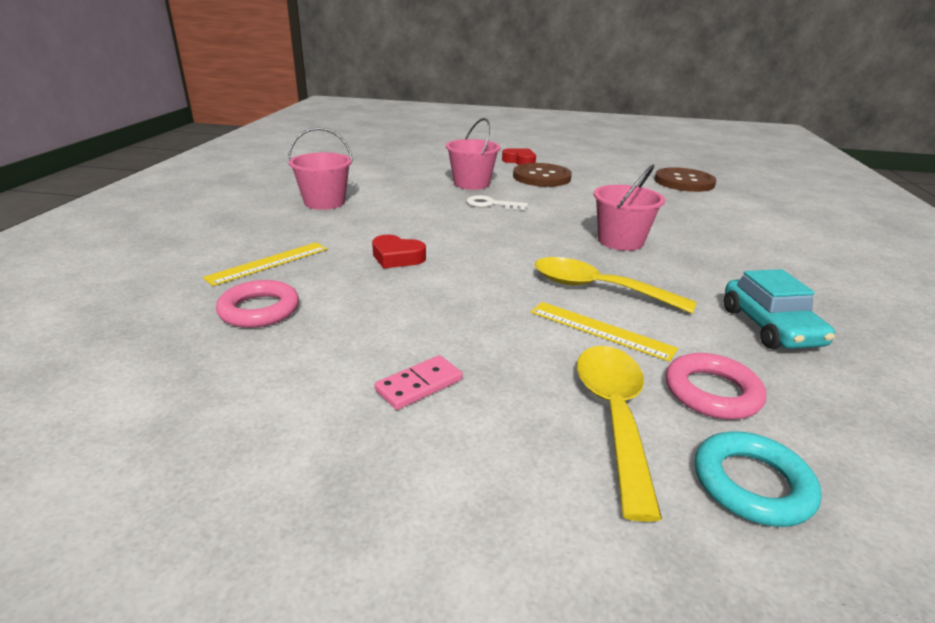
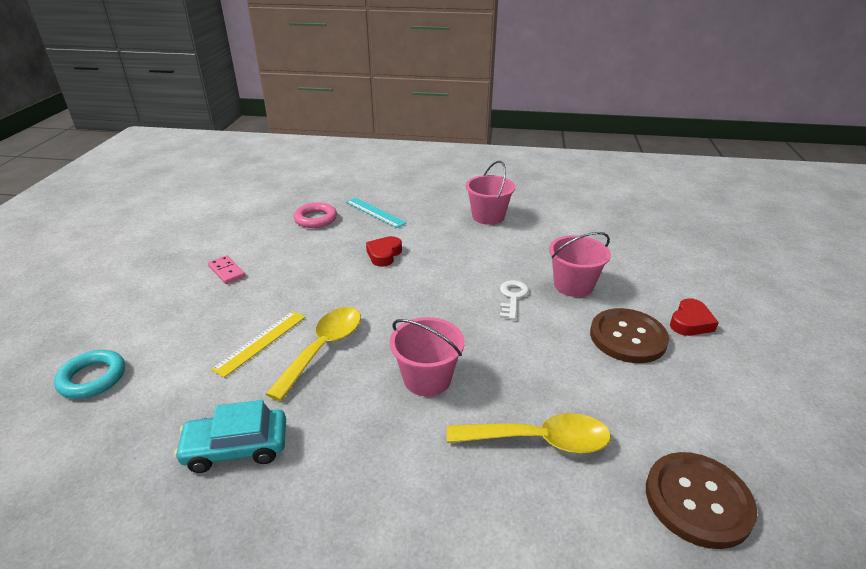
camera: 90 degrees right, 5 degrees up
(268, 263) = (375, 212): yellow ruler -> turquoise ruler
(614, 416) = (170, 336): yellow spoon -> yellow spoon (538, 440)
(712, 392) = (170, 383): pink ring -> none

